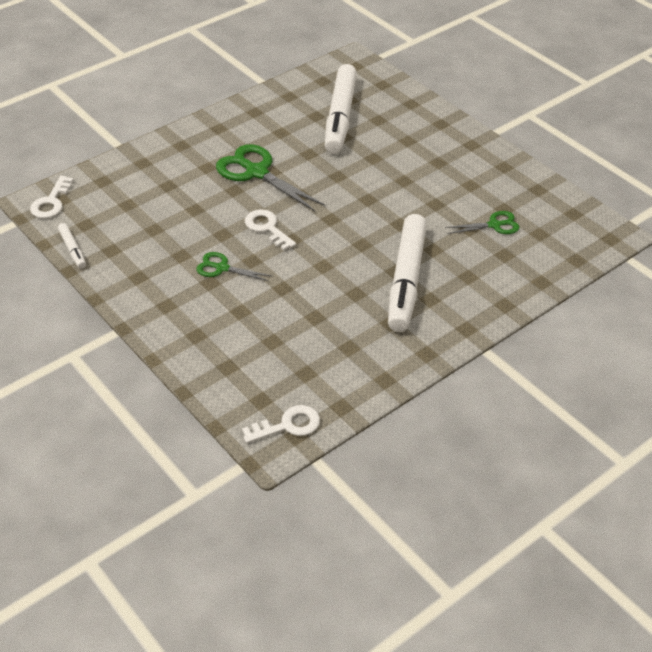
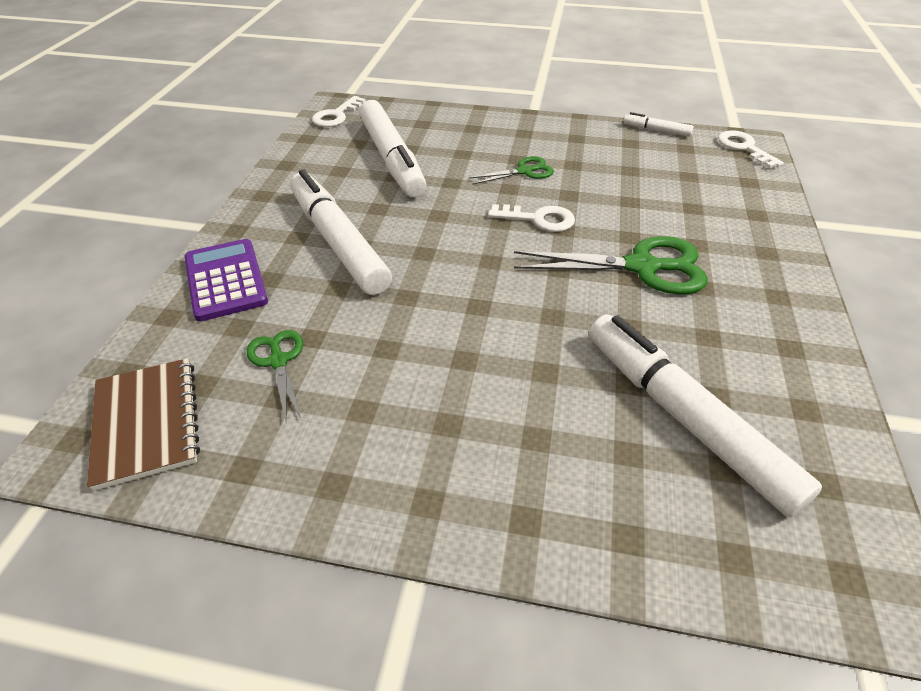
camera: 140 degrees right, 0 degrees up
(298, 337) = (392, 158): none -> white marker
(494, 225) = (278, 361): green scissors -> green scissors turned 120 degrees clockwise
(495, 289) = (225, 280): none -> purple calculator
(573, 228) = (147, 423): none -> brown notebook

